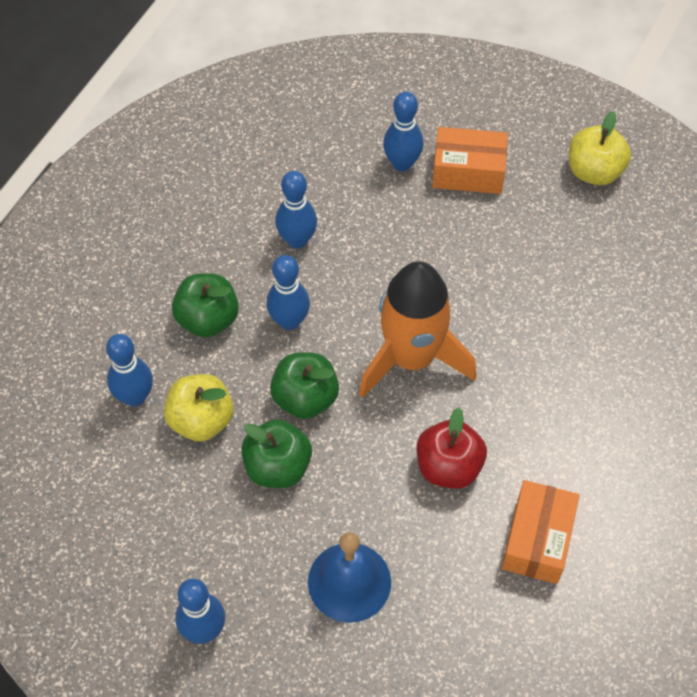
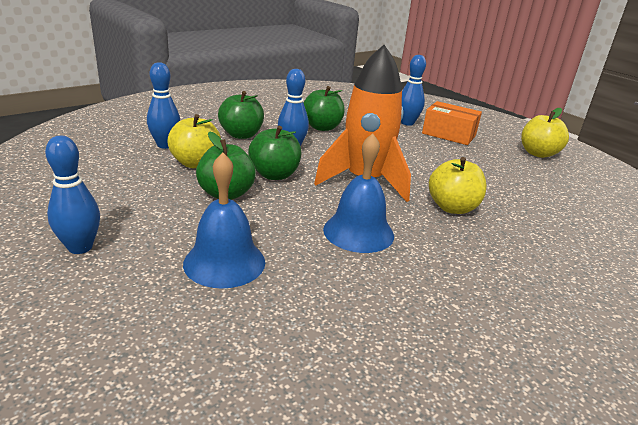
camera: 20 degrees right, 30 degrees down
(297, 240) = (322, 127): blue bowling pin -> green apple
(448, 467) = (358, 232): red apple -> blue bell
(526, 367) = (452, 208): none -> yellow apple
(537, 540) = (415, 294): orange box -> none

